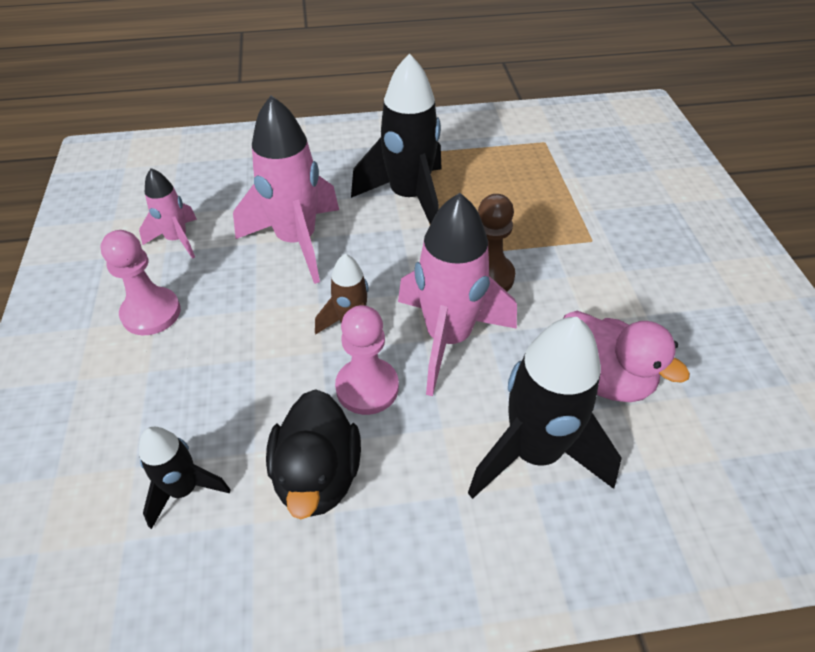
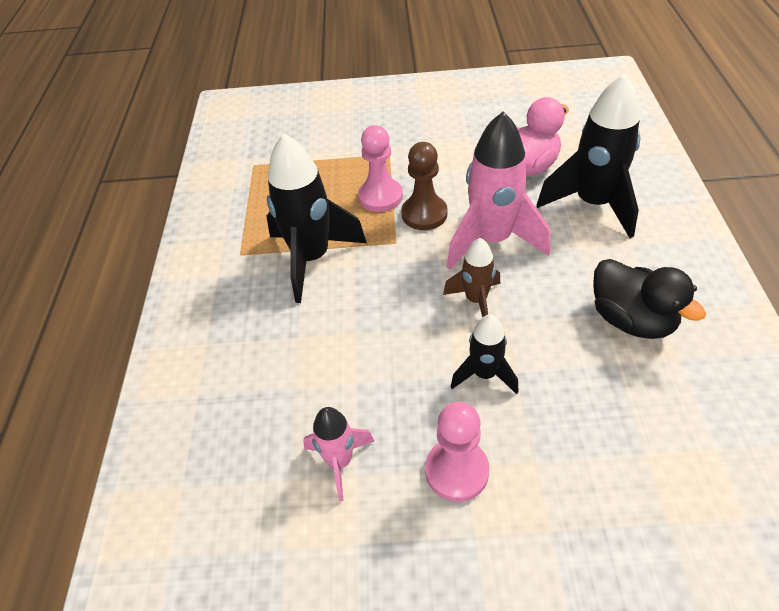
camera: 80 degrees left, 0 degrees up
(184, 490) = (661, 409): black rocket -> black rocket (484, 374)
(297, 241) = (361, 345): pink rocket -> none
(317, 476) = (631, 320): black duck -> black duck turned 45 degrees clockwise
(367, 387) = (544, 290): pink pawn -> pink pawn (380, 197)

